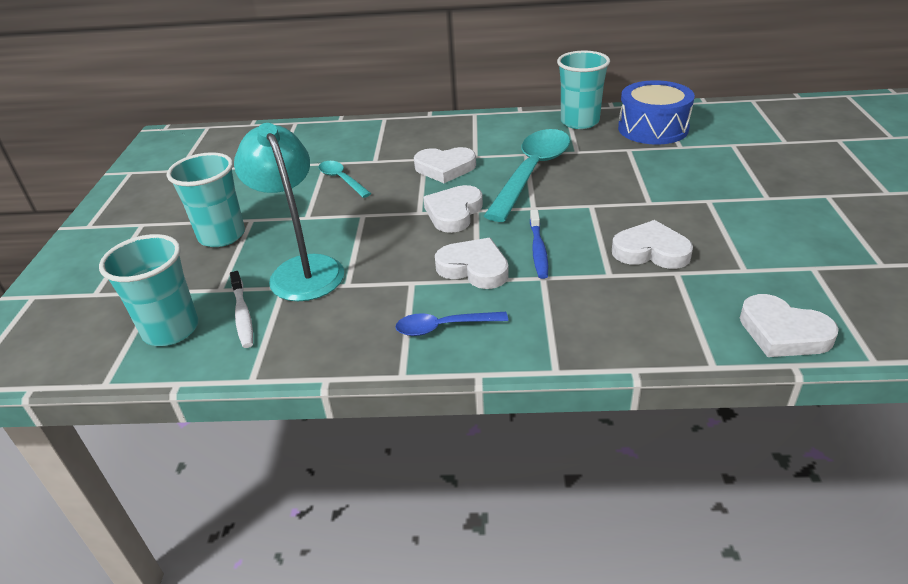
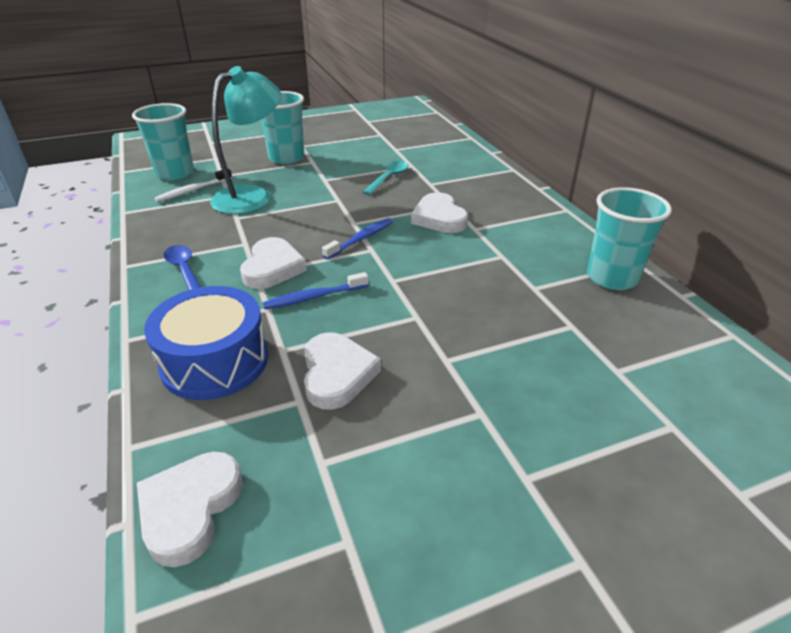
camera: 65 degrees right, 0 degrees up
(454, 213) = (360, 239): white heart -> blue toothbrush
(532, 173) = (463, 267): turquoise spoon -> none
(653, 128) = (649, 339): blue drum -> blue drum (215, 361)

